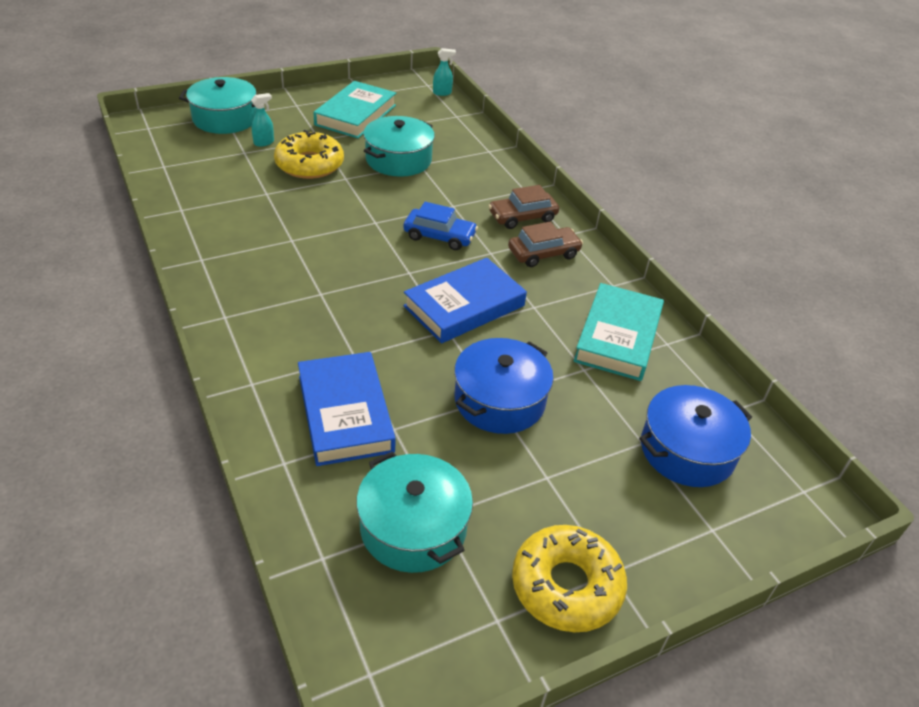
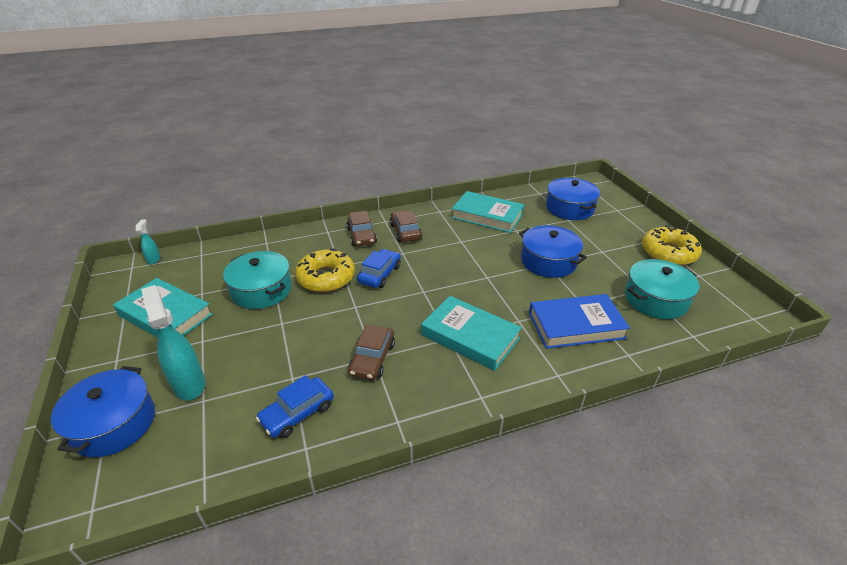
camera: 80 degrees left, 5 degrees down
(221, 201) = (298, 413): none -> blue car
(225, 119) = (113, 424): turquoise pot -> blue pot
(264, 142) = (189, 384): turquoise spray bottle -> turquoise spray bottle, size x1.99
(289, 239) = (372, 359): none -> brown car
(309, 164) = (248, 347): yellow donut -> yellow donut (326, 277)
(323, 310) = (470, 336): none -> turquoise book
(464, 306) = (461, 268): blue book -> none

